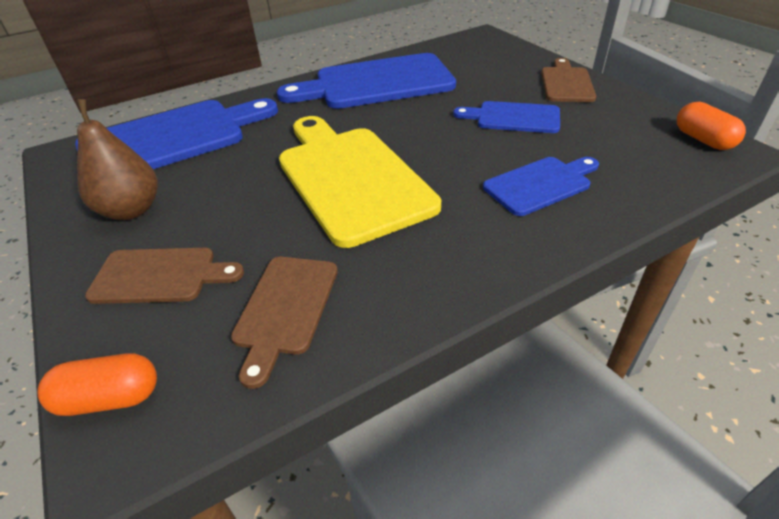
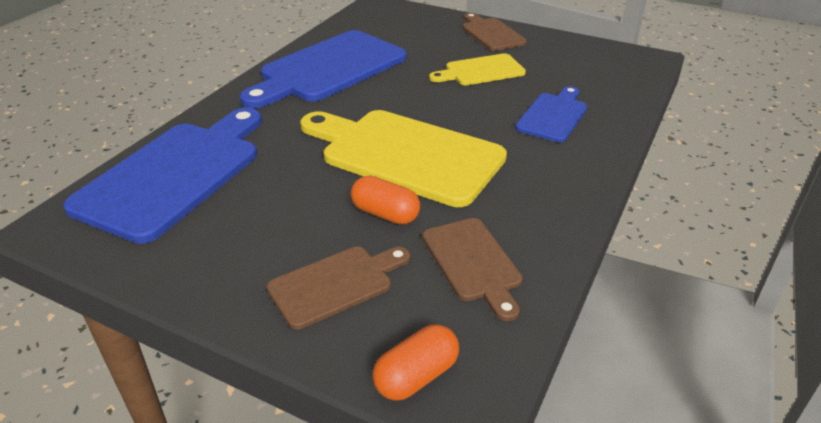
camera: 35 degrees left, 5 degrees down
(132, 210) = (228, 247): brown pear -> none
(513, 117) = (481, 71): blue cutting board -> yellow cutting board
(703, 140) = (623, 55): orange capsule -> orange capsule (385, 214)

